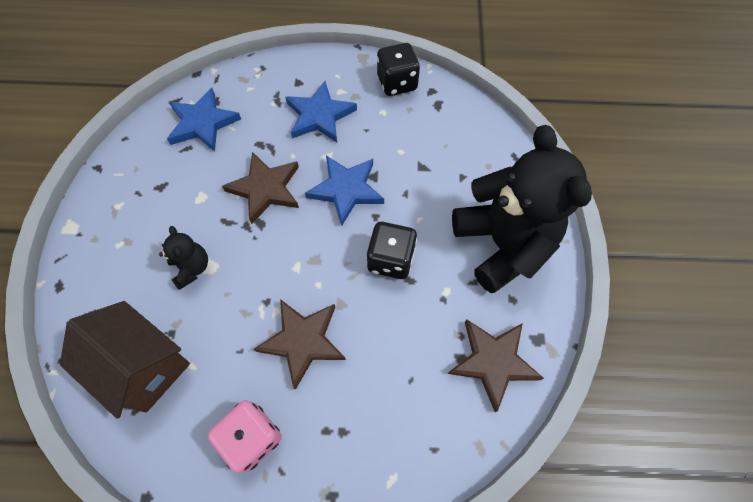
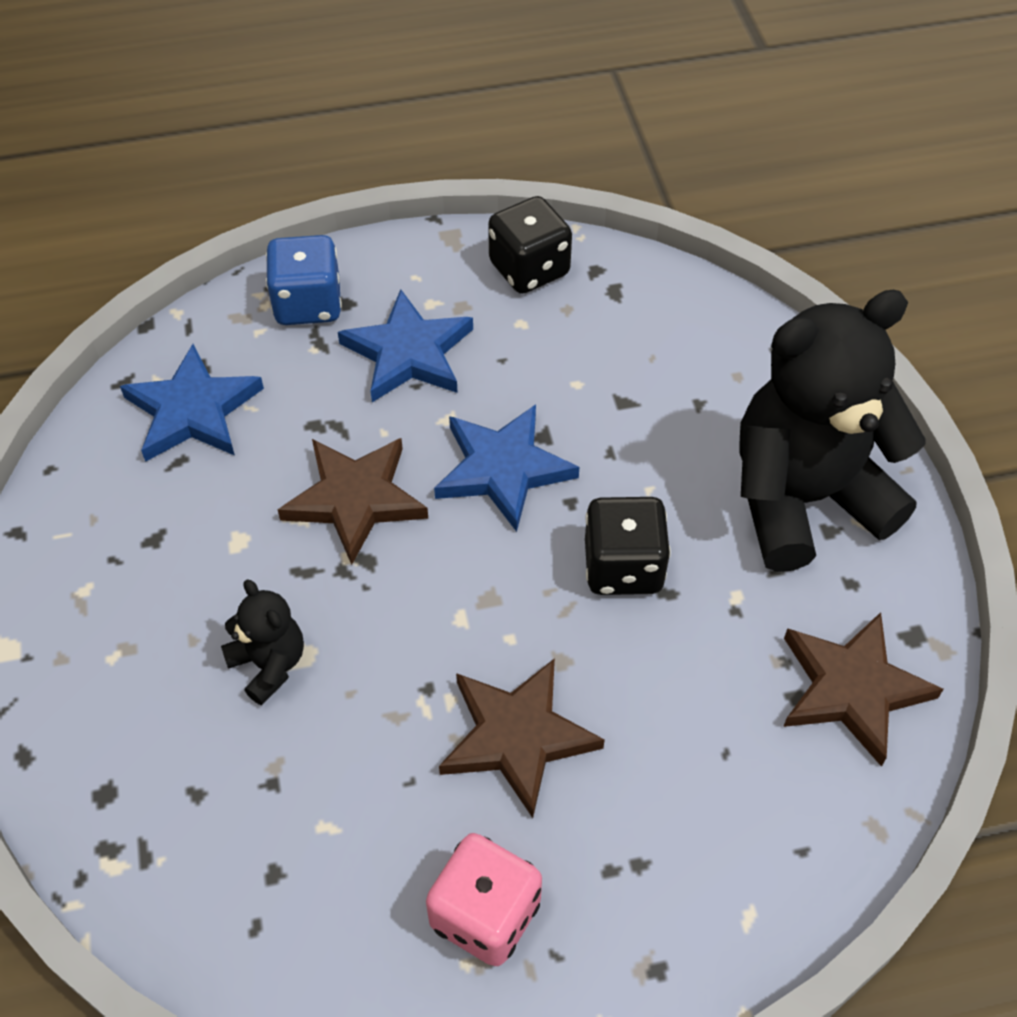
camera: 15 degrees left, 10 degrees down
(145, 366) = (246, 850): brown house -> none
(278, 79) = (308, 304): none -> blue dice
(502, 244) = (804, 498): black teddy bear -> black teddy bear turned 75 degrees counterclockwise

